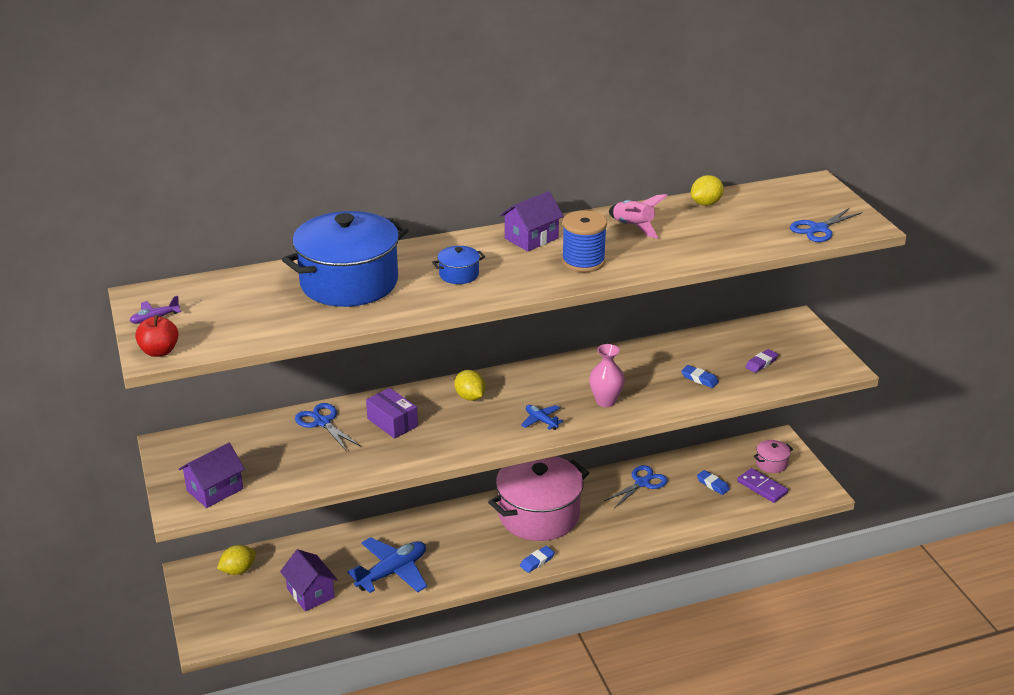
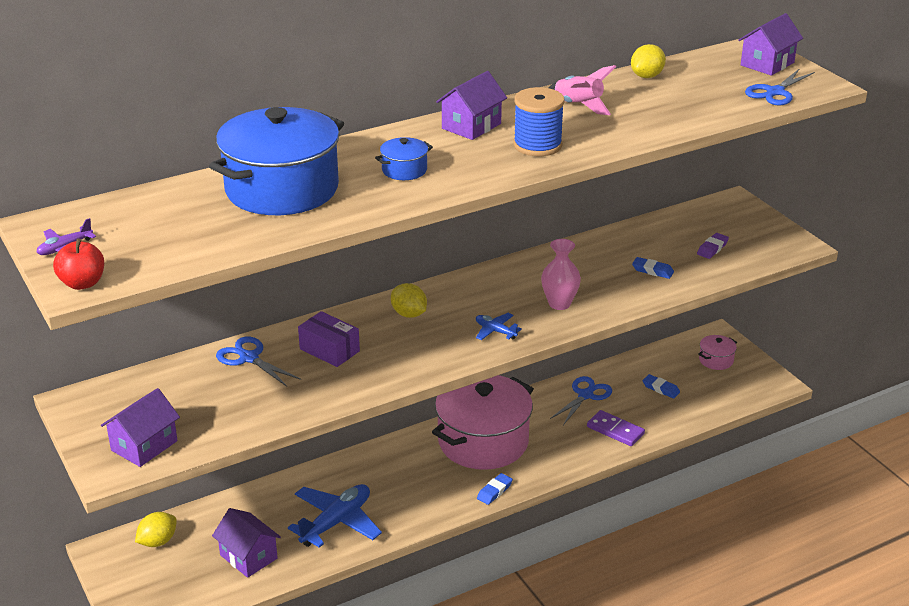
camera: 10 degrees left, 0 degrees up
(762, 487) = (713, 386): purple domino -> purple domino (615, 430)
(822, 200) = (767, 64): none -> purple house

